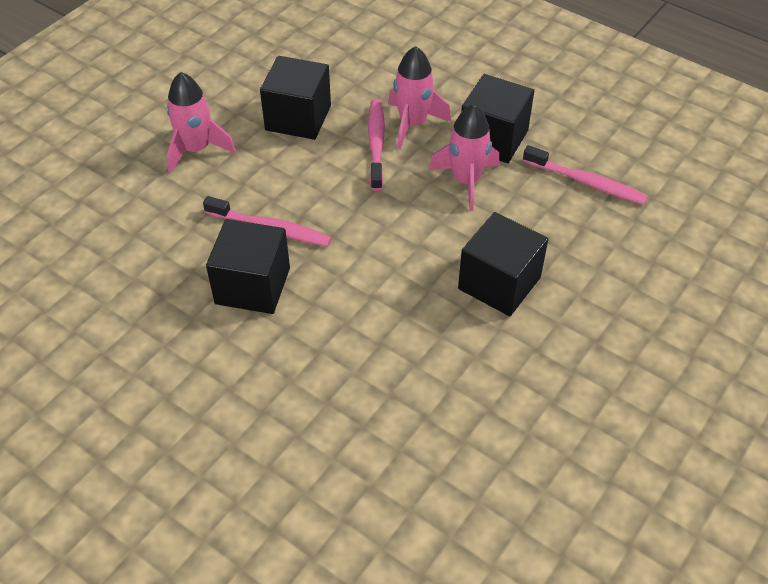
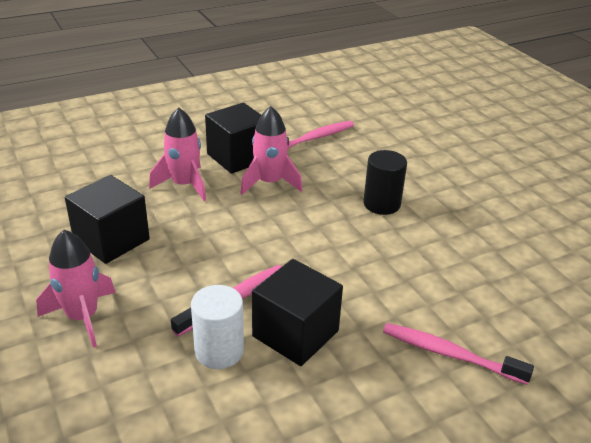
camera: 65 degrees left, 15 degrees down
(204, 245) = (219, 351): none -> white cylinder
(376, 144) = (188, 210): pink toothbrush -> pink toothbrush (450, 354)
(499, 283) = (381, 204): black cube -> black cylinder

